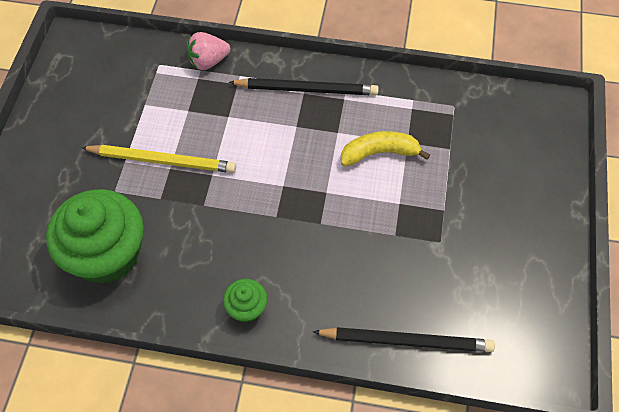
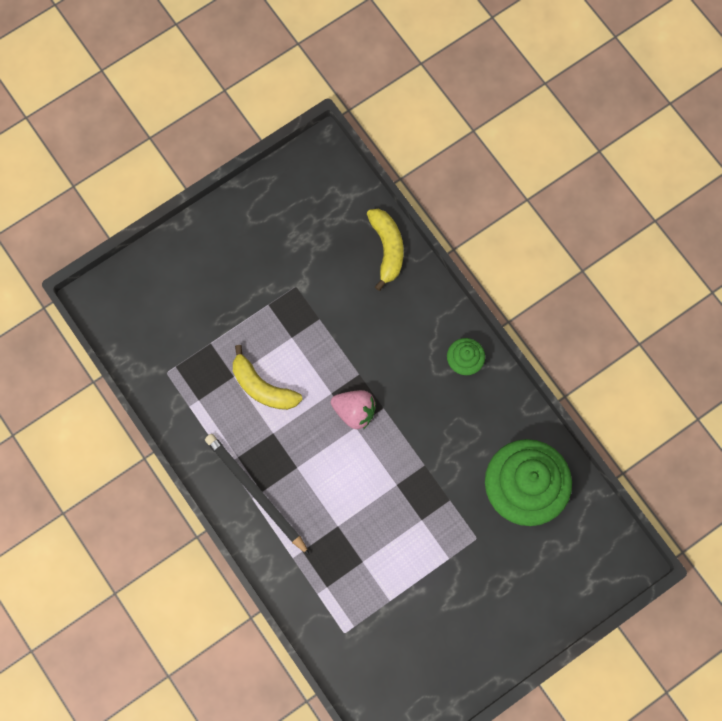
camera: 135 degrees left, 15 degrees up
(162, 160) = (421, 532): yellow pencil -> none
(208, 61) = (303, 596): pink strawberry -> pink strawberry (354, 411)
(406, 340) = (387, 248): black pencil -> yellow banana

